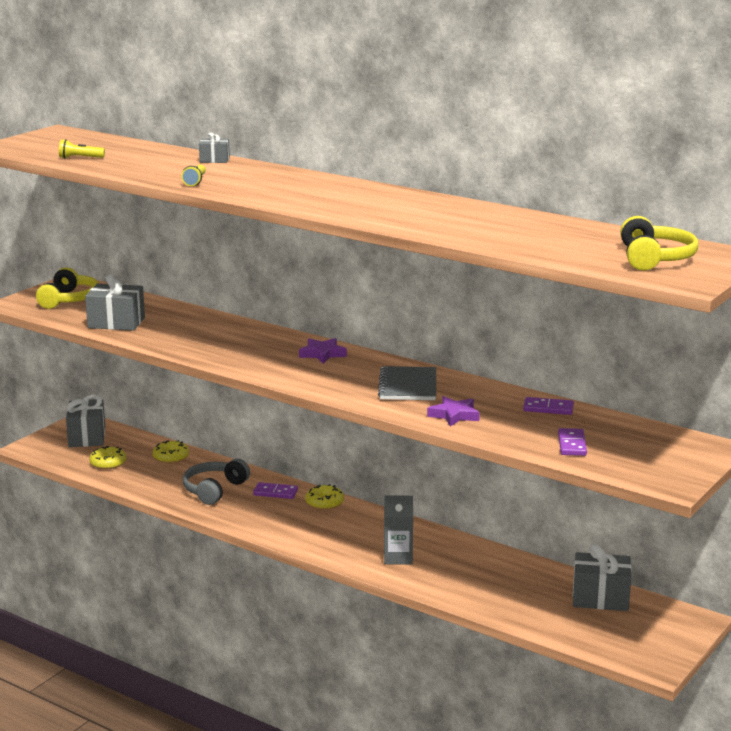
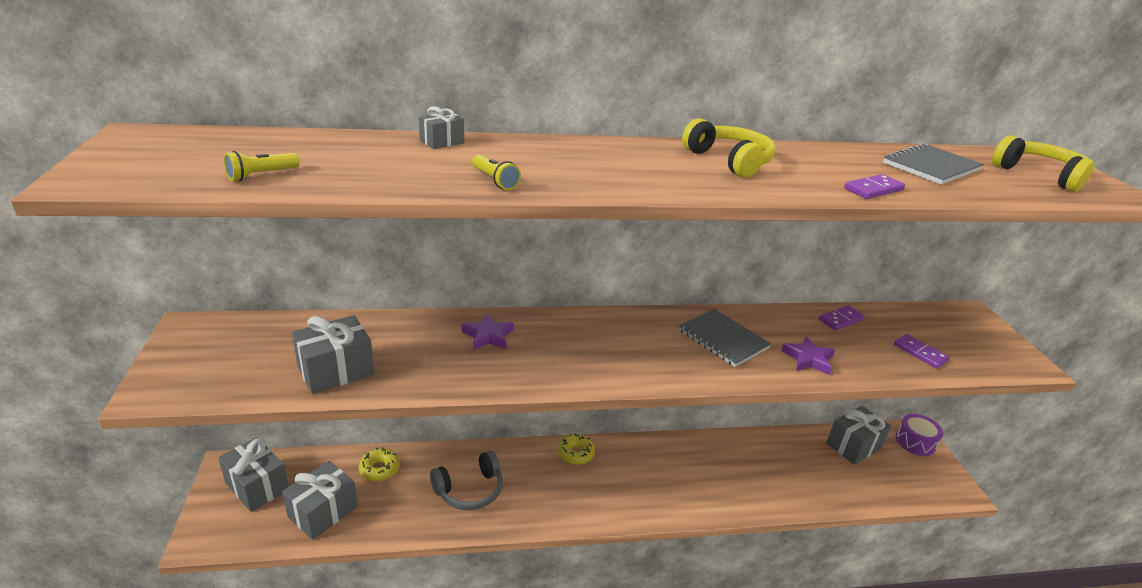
camera: 45 degrees left, 10 degrees up
(69, 299) = (224, 356): yellow headphones -> yellow headphones (729, 161)
(108, 463) = (323, 512): yellow donut -> grey gift
(214, 490) = (469, 490): grey headphones -> grey headphones turned 105 degrees counterclockwise
(275, 493) = (524, 463): purple domino -> purple domino (873, 189)
(322, 354) = (600, 329): purple star -> purple star (488, 336)
(398, 557) = (700, 484): grey carton -> none
(560, 235) = (931, 166): none -> grey notebook
(681, 623) = (915, 442): none -> purple drum

